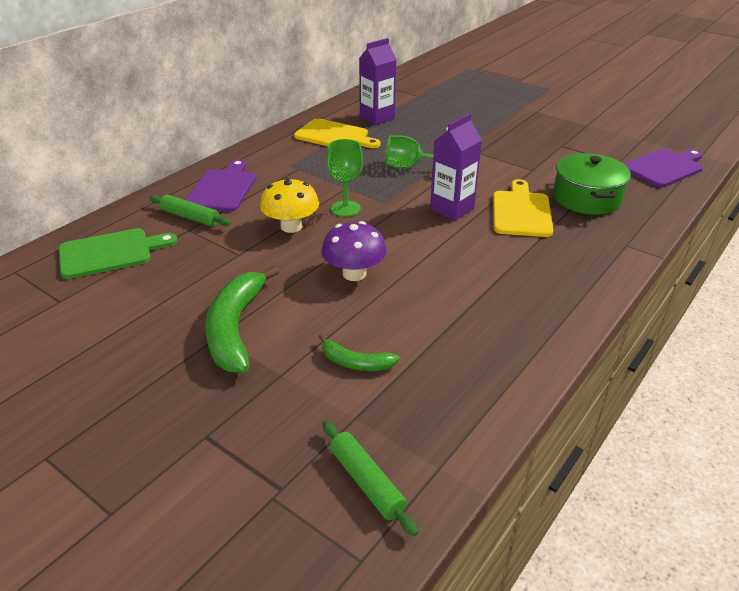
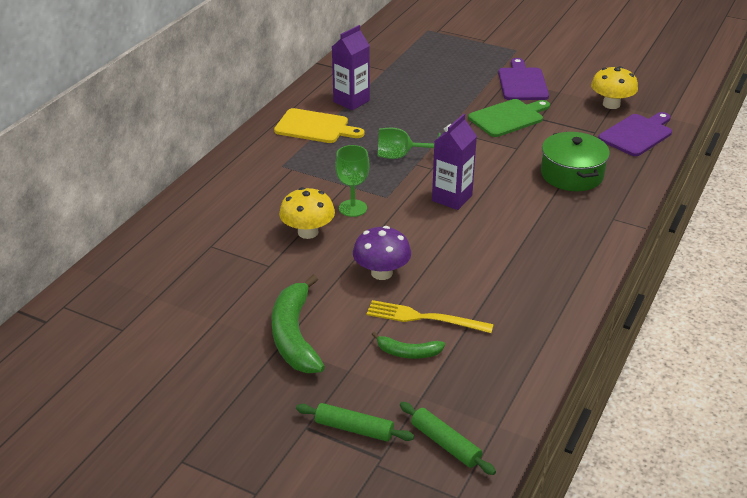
camera: 10 degrees left, 0 degrees up
(110, 253) = (146, 278): green cutting board -> green cutting board (508, 117)
(190, 217) = (207, 233): green rolling pin -> green rolling pin (354, 429)
(223, 189) = (226, 199): purple cutting board -> purple cutting board (522, 83)
(386, 326) = (424, 318): none -> yellow fork
(521, 212) = (515, 195): yellow cutting board -> none
(639, 139) = (611, 104): none -> yellow mushroom

